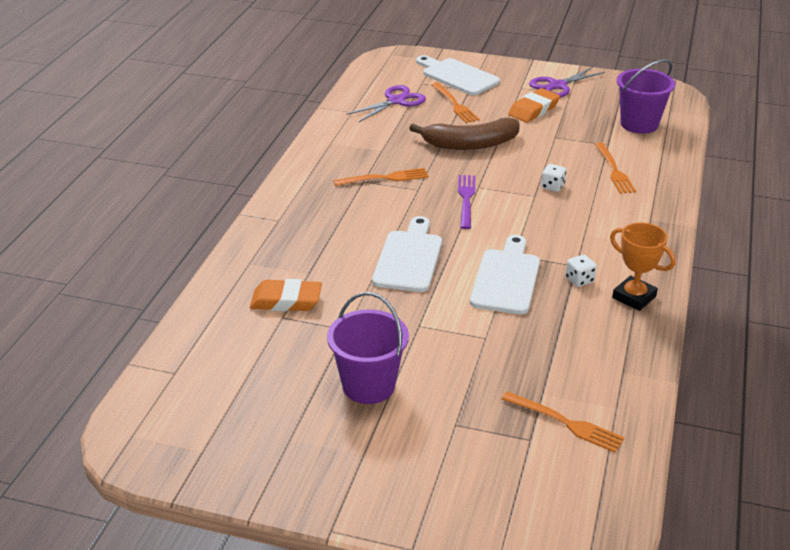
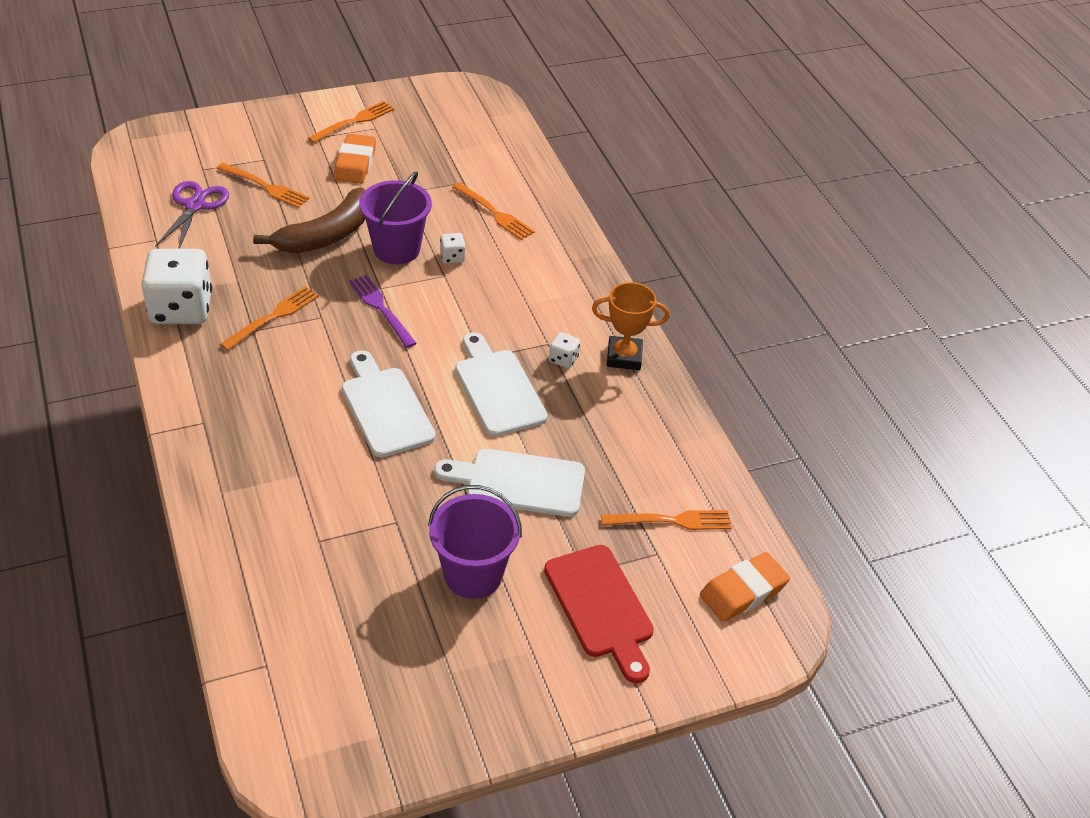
camera: 40 degrees left, 10 degrees up
(286, 300) = (305, 519): orange eraser -> orange eraser (743, 591)
(329, 153) = (181, 309): none -> white dice
(446, 453) = (601, 607): none -> red cutting board
(457, 76) = (235, 145): white cutting board -> white cutting board (519, 482)
(558, 86) = (354, 121): purple scissors -> orange fork
(639, 124) = (473, 144): purple bucket -> purple bucket (396, 249)

